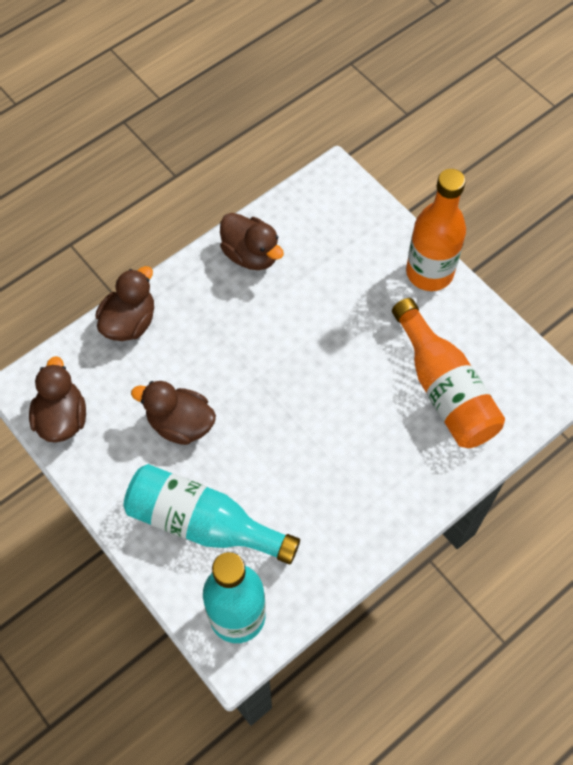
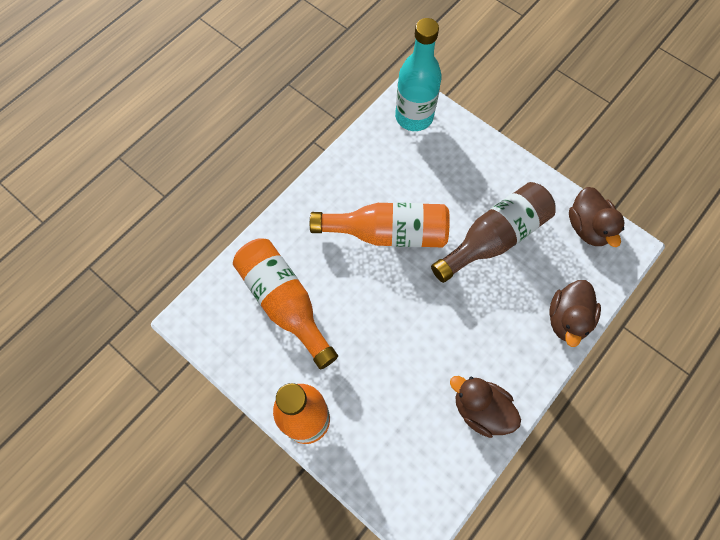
camera: 170 degrees right, 5 degrees up
(180, 424) = (494, 238): brown duck -> brown bottle
(203, 523) = (454, 169): turquoise bottle -> none
(309, 451) = (388, 233): none -> orange bottle

